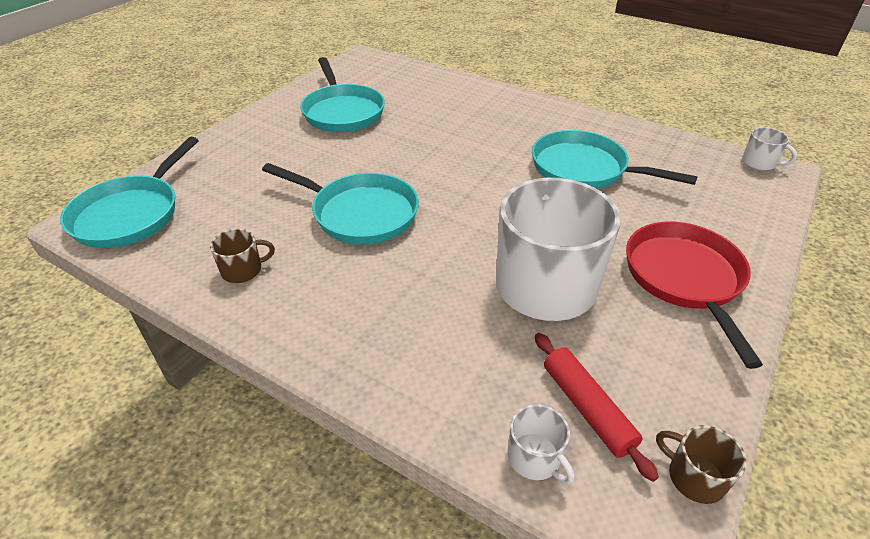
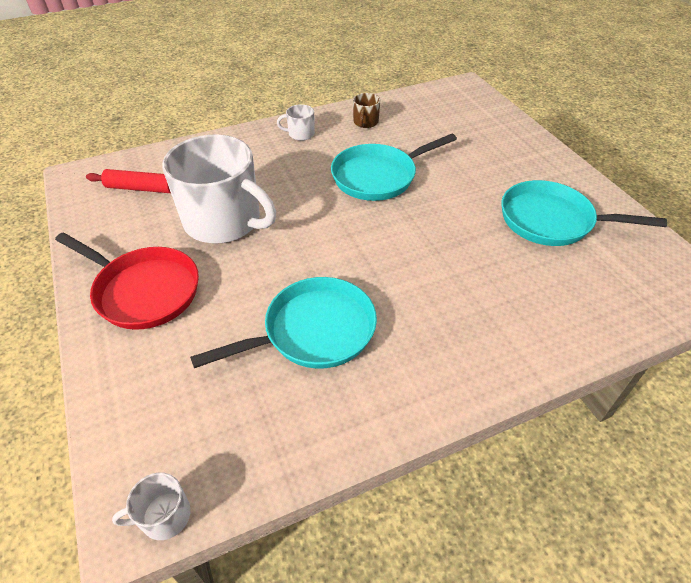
camera: 125 degrees right, 5 degrees up
(131, 214) = (460, 100): turquoise pan -> none
(535, 458) = (146, 161): white mug -> white mug (300, 134)
(694, 477) = (73, 199): brown mug -> none

